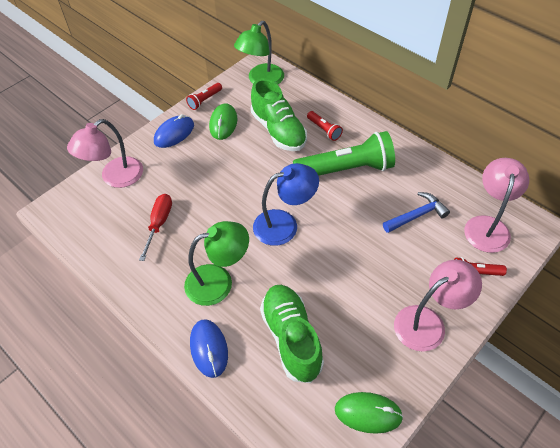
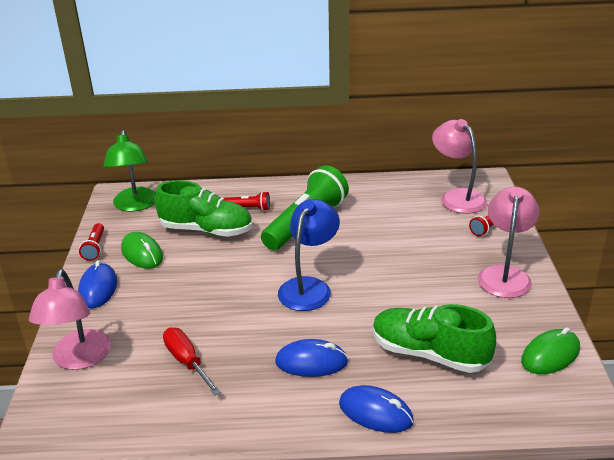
camera: 45 degrees left, 20 degrees down
(218, 281) = (311, 362): green lamp -> blue mouse
(417, 215) = (402, 219): blue hammer -> none

